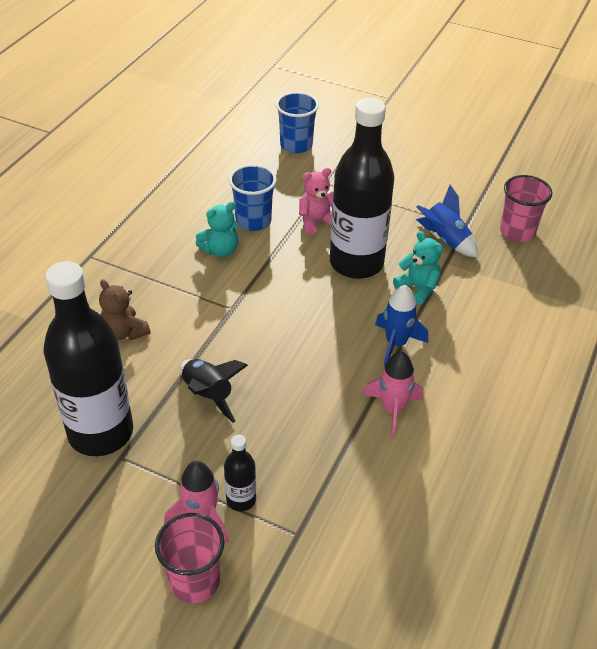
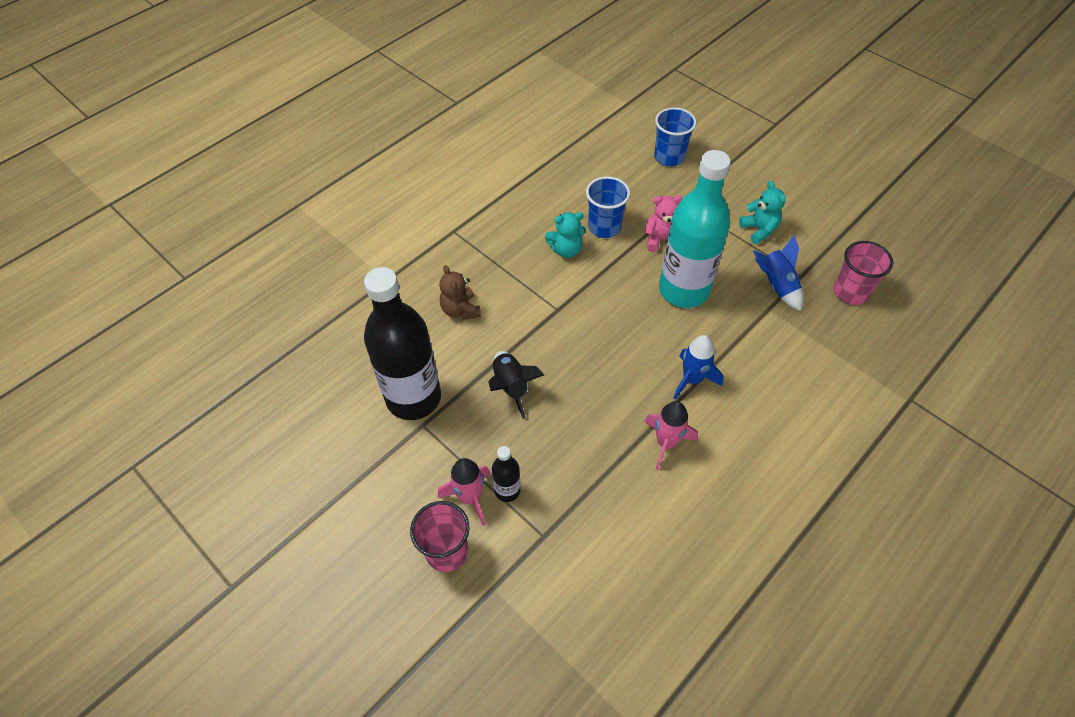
camera: 20 degrees right, 10 degrees up
(356, 263) = (683, 290): black bottle -> turquoise bottle
(418, 288) = (732, 329): turquoise teddy bear -> turquoise teddy bear (759, 230)

